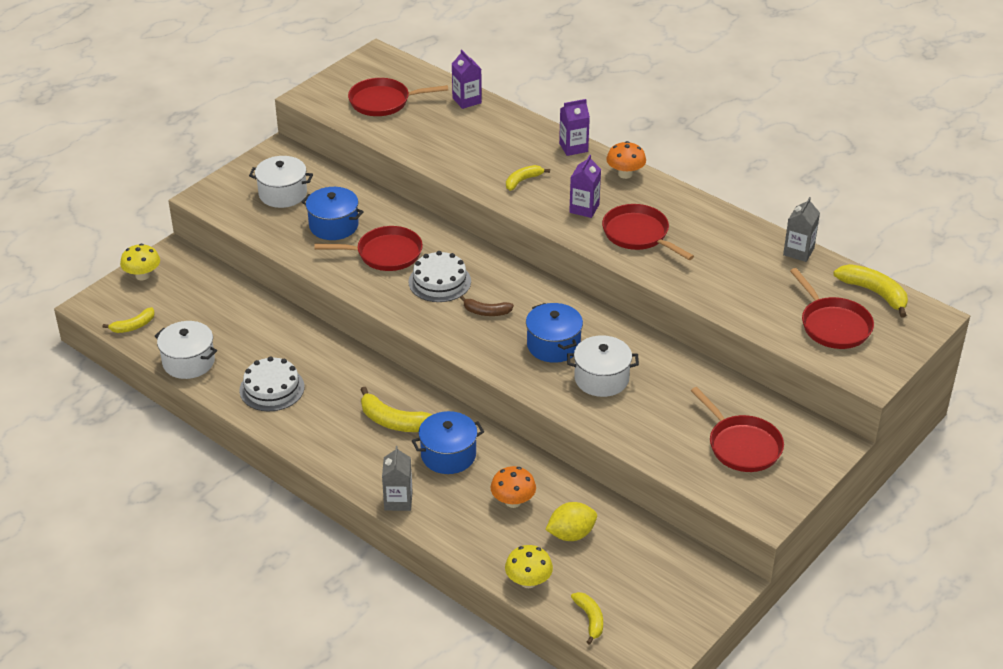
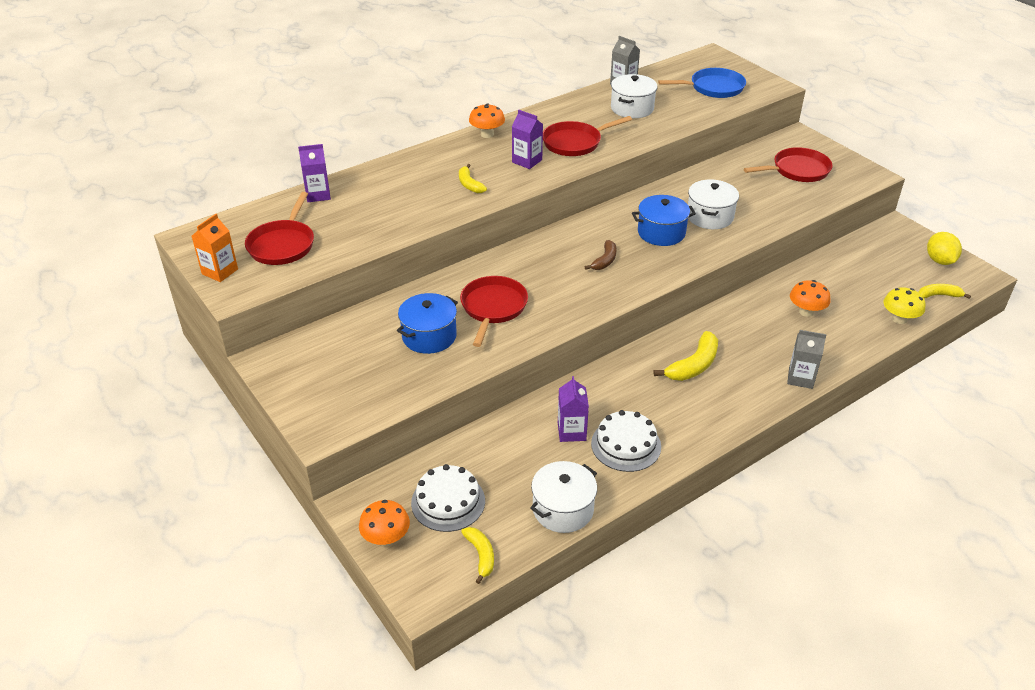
camera: 75 degrees left, 0 degrees up
(142, 275) = (386, 538): yellow mushroom -> orange mushroom
(283, 194) = (351, 366): white pot -> white pot (632, 108)
(336, 82) = (220, 271): none -> orange carton
(439, 281) = (550, 280): white cake -> white cake (448, 502)
(448, 455) = (744, 339): blue pot -> none
(571, 534) = (846, 288): yellow lemon -> yellow lemon (939, 261)
(573, 147) = (433, 151): purple carton -> purple carton (571, 431)
(833, 325) = (713, 88): red pan -> blue pan
(874, 293) = (681, 67): yellow banana -> none

